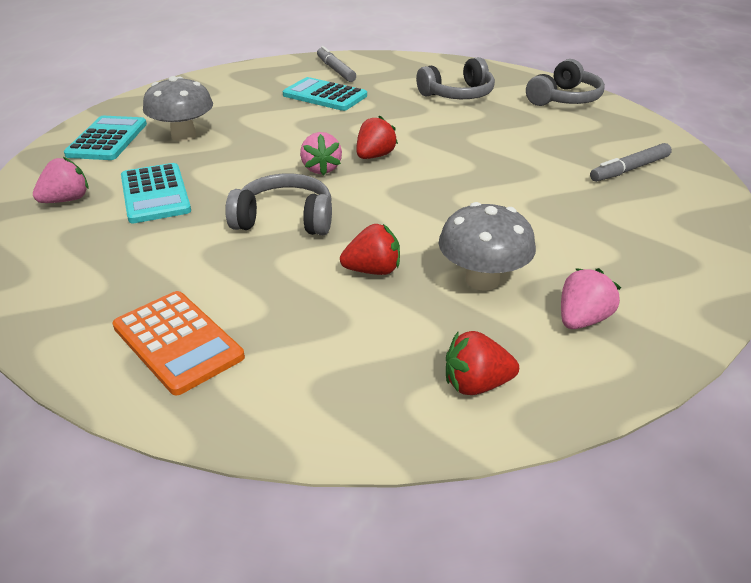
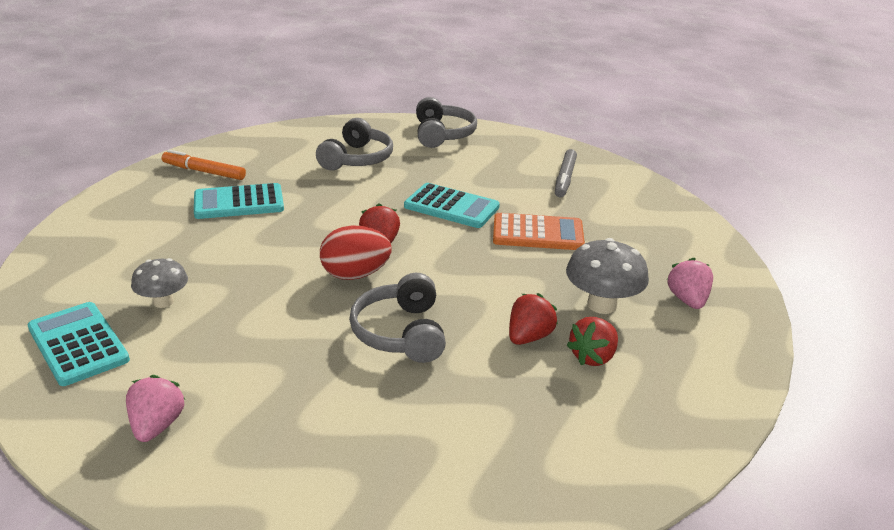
camera: 45 degrees left, 5 degrees down
(155, 194) = (243, 371): turquoise calculator -> turquoise calculator (451, 207)
(177, 342) = (490, 473): orange calculator -> orange calculator (538, 233)
(183, 136) = (163, 302): grey mushroom -> grey mushroom, size x0.65
(285, 219) = (401, 333): grey headphones -> grey headphones turned 60 degrees counterclockwise
(321, 169) = (355, 275): pink strawberry -> red egg
(335, 70) = (204, 172): grey marker -> orange marker
(476, 384) = (699, 375): red strawberry -> red strawberry (593, 357)

